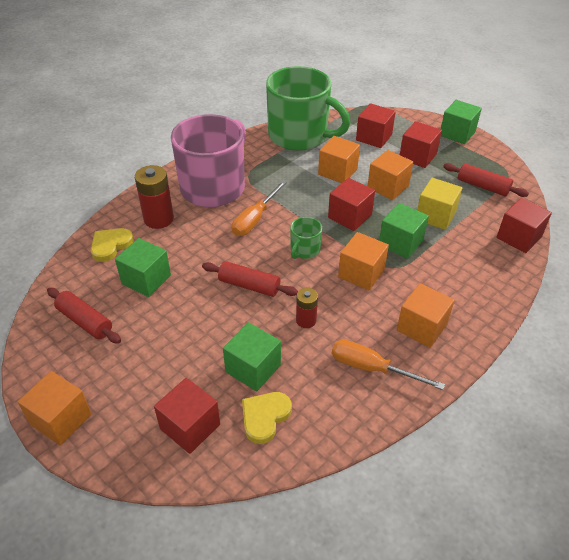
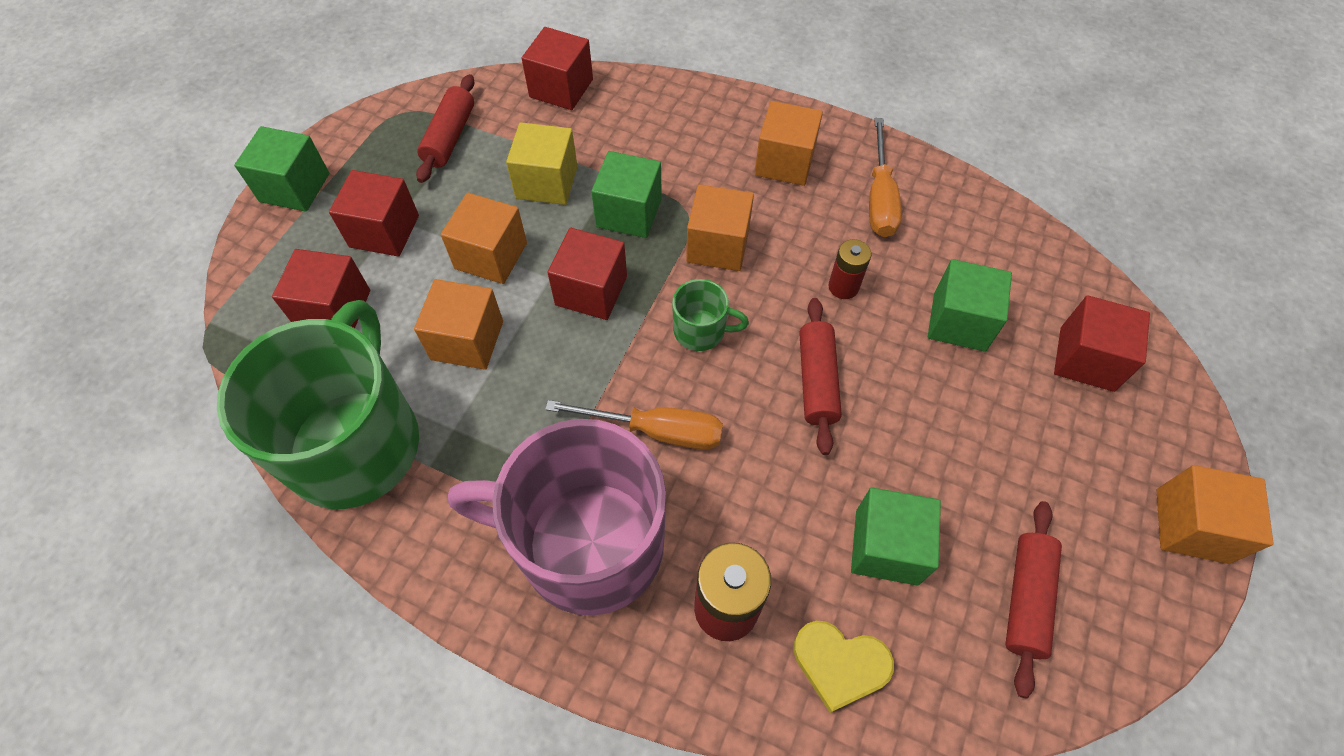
camera: 110 degrees left, 15 degrees up
(265, 417) = (1018, 284): yellow heart -> none

